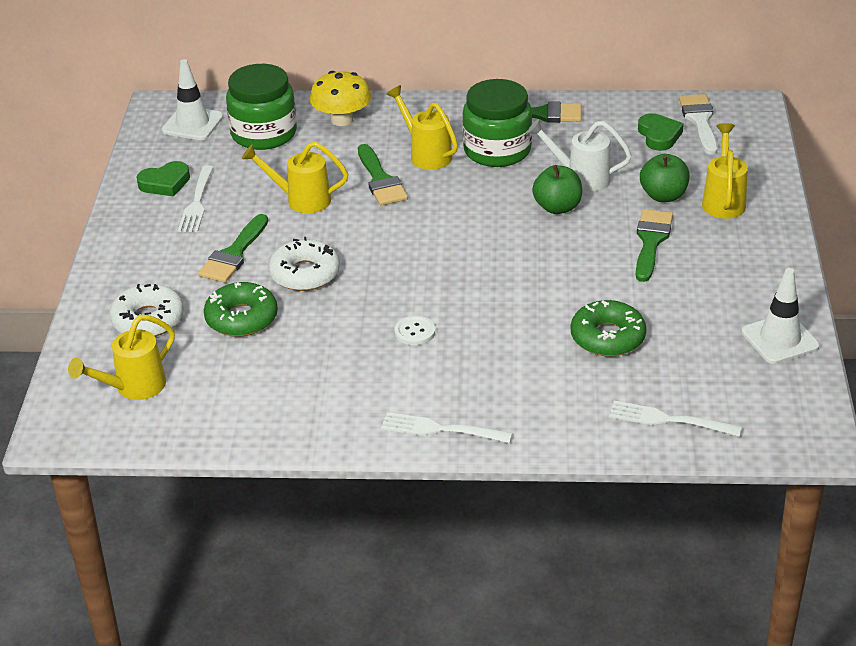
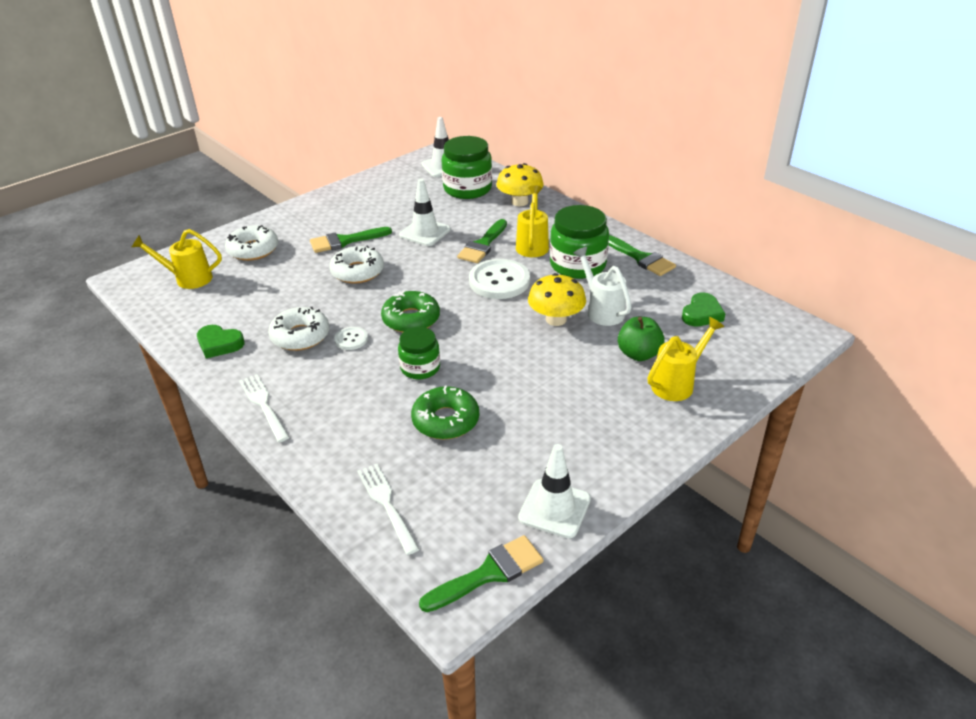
camera: 45 degrees right, 0 degrees up
(165, 183) = (379, 188): green heart -> green heart (219, 344)
(197, 202) = (376, 205): white fork -> none
(241, 318) = (290, 275): green donut -> green donut (411, 319)
(301, 200) = (425, 232): yellow watering can -> white traffic cone
(362, 359) = (300, 336): none -> white donut
(454, 204) = (499, 281): none -> white button
(517, 314) = (420, 368): none -> green jar
(557, 207) = (556, 319): green apple -> yellow mushroom
(651, 241) = (579, 378): green brush -> green brush (489, 573)
(700, 121) = (749, 321): white brush -> none

